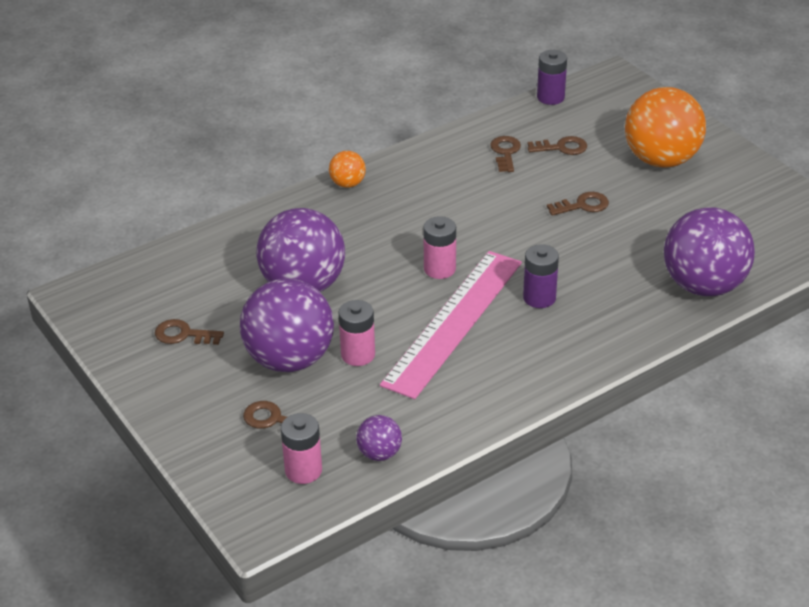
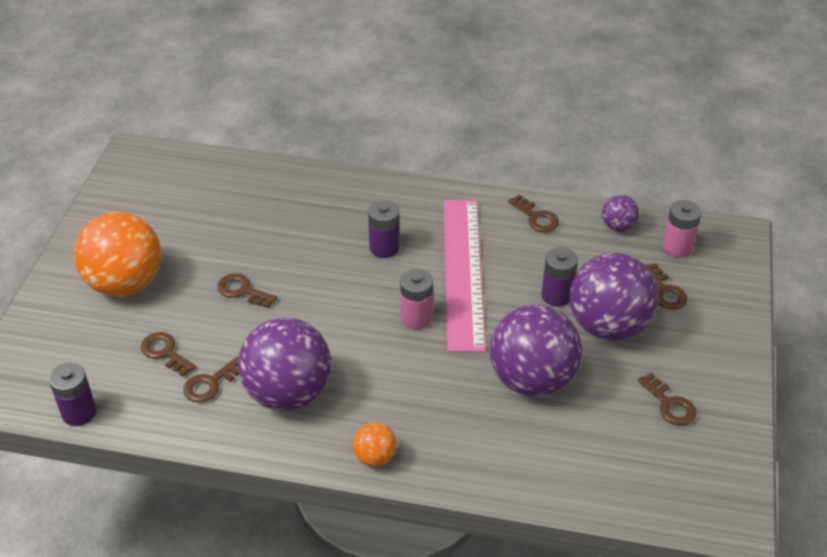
camera: 135 degrees left, 5 degrees up
(358, 355) = (556, 295): pink battery -> purple battery
(454, 322) = (463, 272): pink ruler -> pink ruler turned 75 degrees counterclockwise
(459, 409) = (536, 217): none -> brown key
(703, 285) = (276, 183): purple ball -> purple ball (288, 393)

